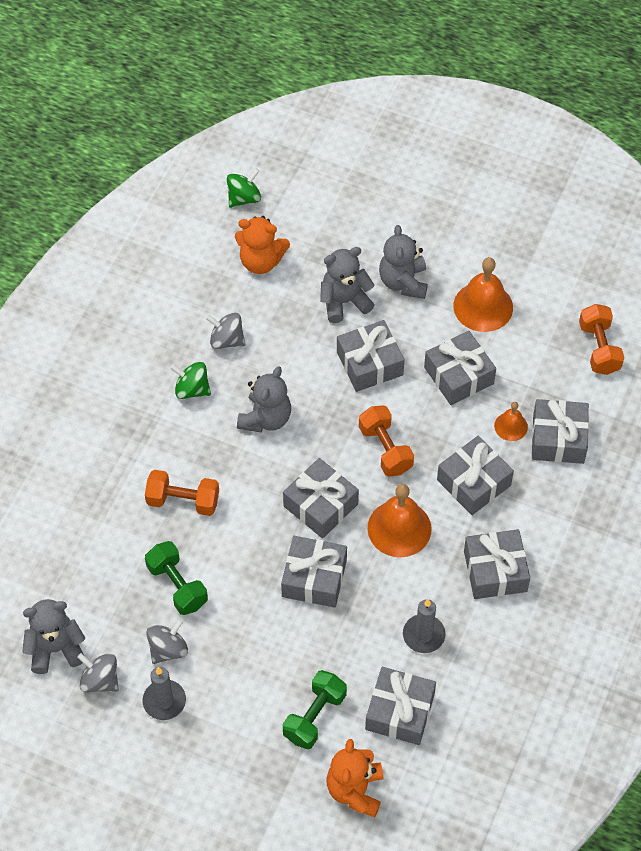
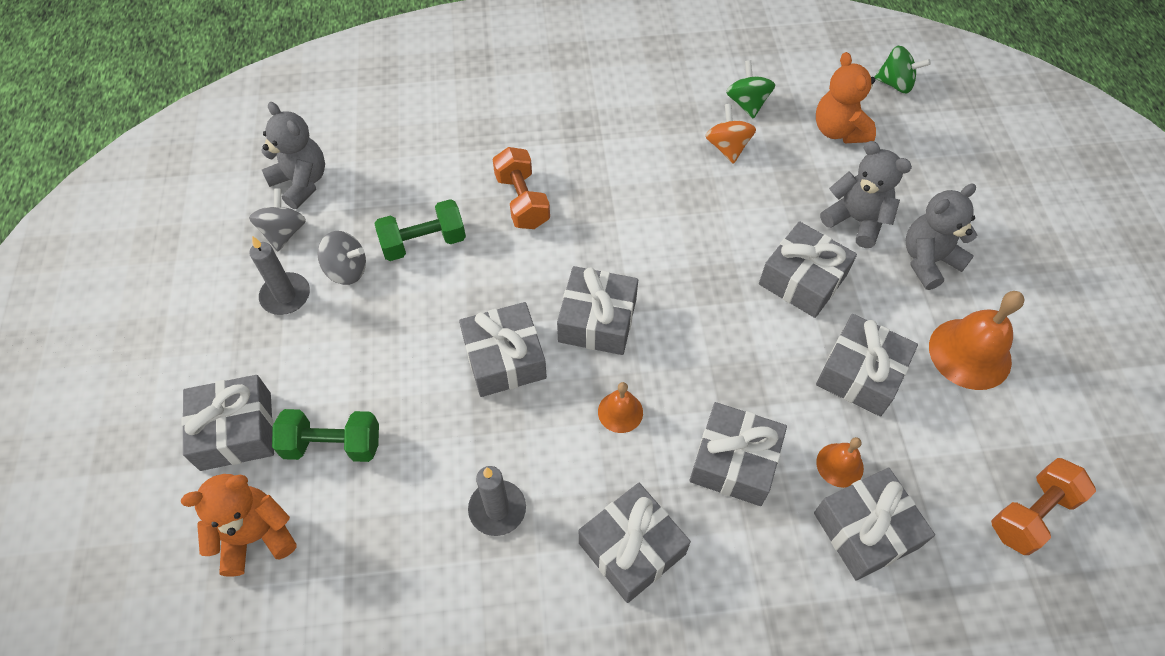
camera: 60 degrees right, 0 degrees up
(177, 585) = (424, 242): green dumbbell -> green dumbbell turned 45 degrees clockwise
(192, 389) = (651, 148): green spinning top -> green spinning top (747, 103)
(226, 340) = (727, 147): grey spinning top -> orange spinning top
(265, 418) = (664, 221): grey teddy bear -> none
(385, 449) = (709, 347): orange dumbbell -> none
(399, 528) = (620, 412): orange bell -> orange bell, size x0.54
(400, 712) = (381, 534): grey gift -> grey gift (236, 431)

